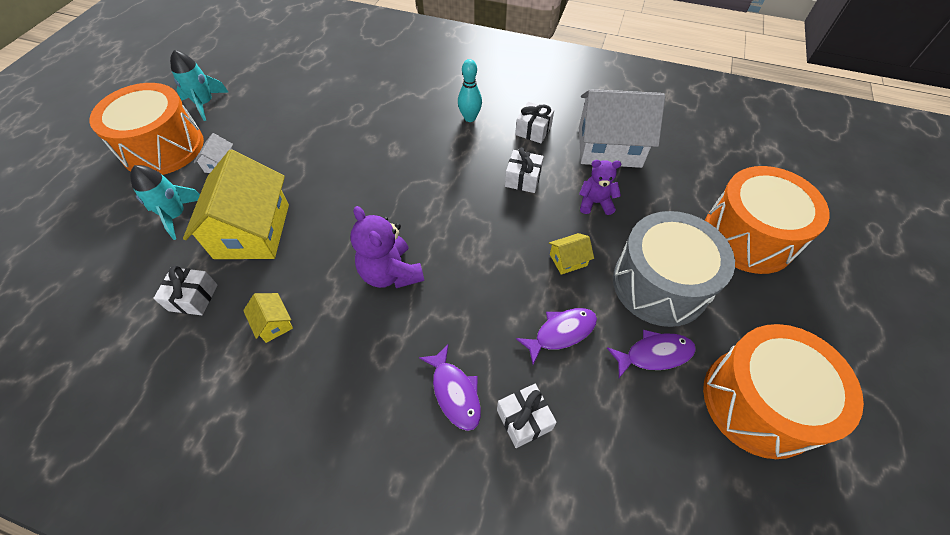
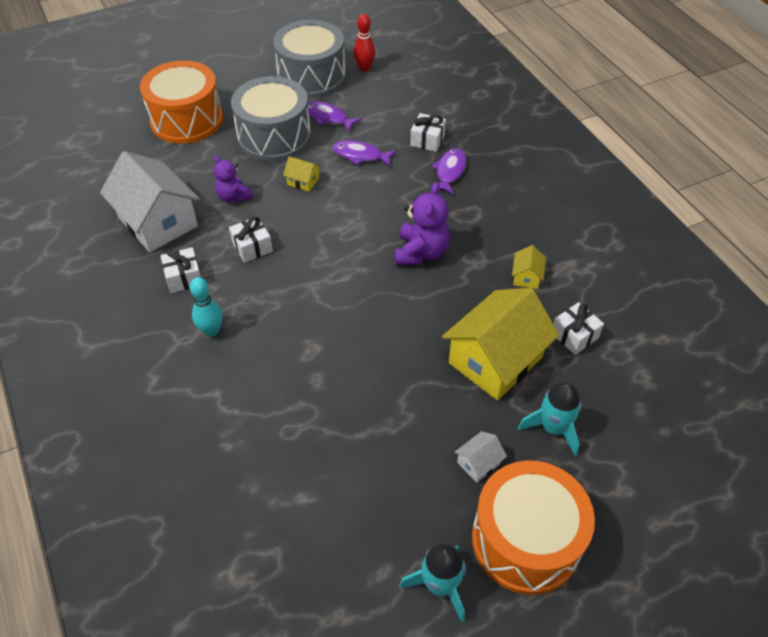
camera: 135 degrees left, 5 degrees down
(738, 484) = (364, 68): none -> red bowling pin
(758, 402) = (311, 77): orange drum -> grey drum

